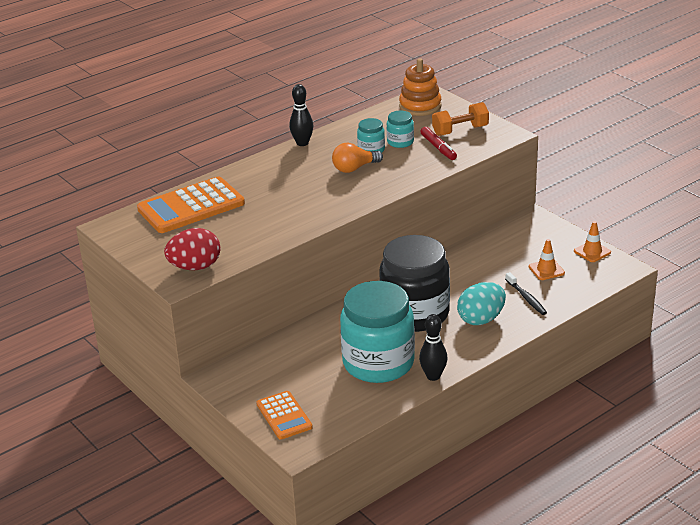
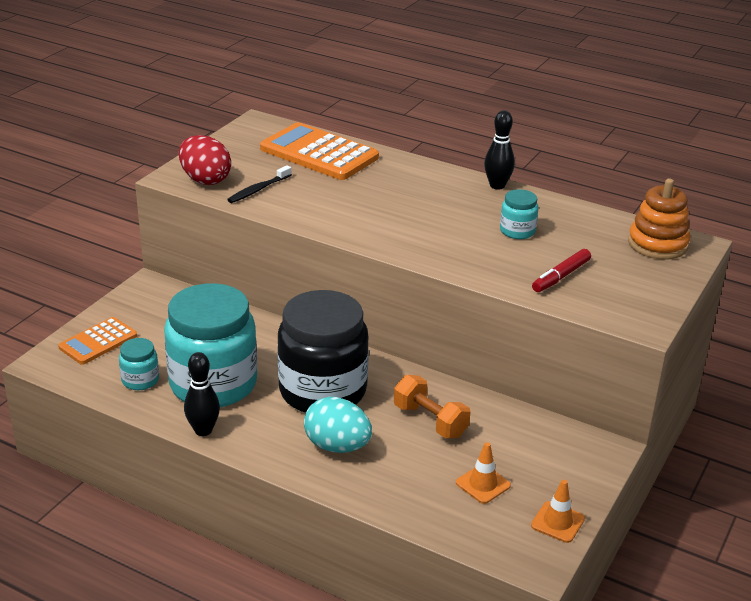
camera: 65 degrees right, 0 degrees up
(354, 168) = (465, 229): orange light bulb -> none
(400, 142) = (553, 247): turquoise jar -> turquoise jar (140, 380)
(460, 130) = (620, 285): orange dumbbell -> orange dumbbell (430, 421)
(526, 298) = (405, 477): black toothbrush -> black toothbrush (258, 189)

